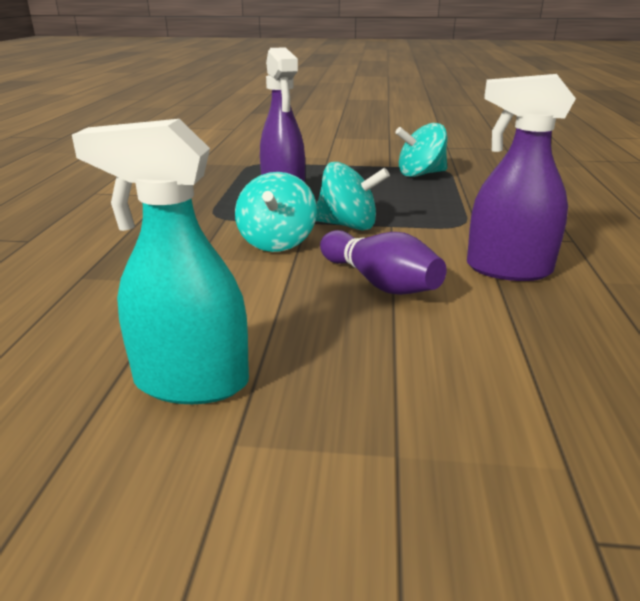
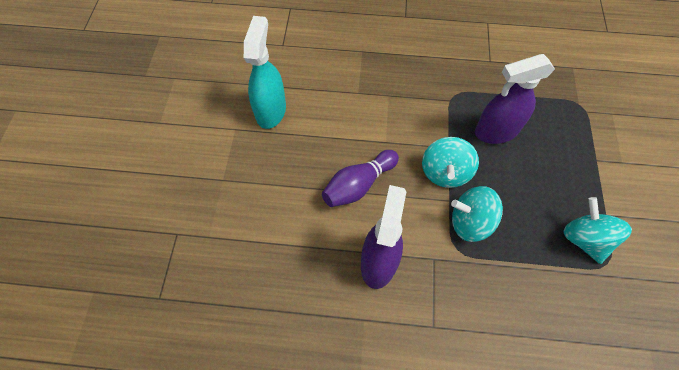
camera: 90 degrees right, 35 degrees up
(277, 242) = (412, 132): turquoise spinning top -> turquoise spinning top (470, 222)

